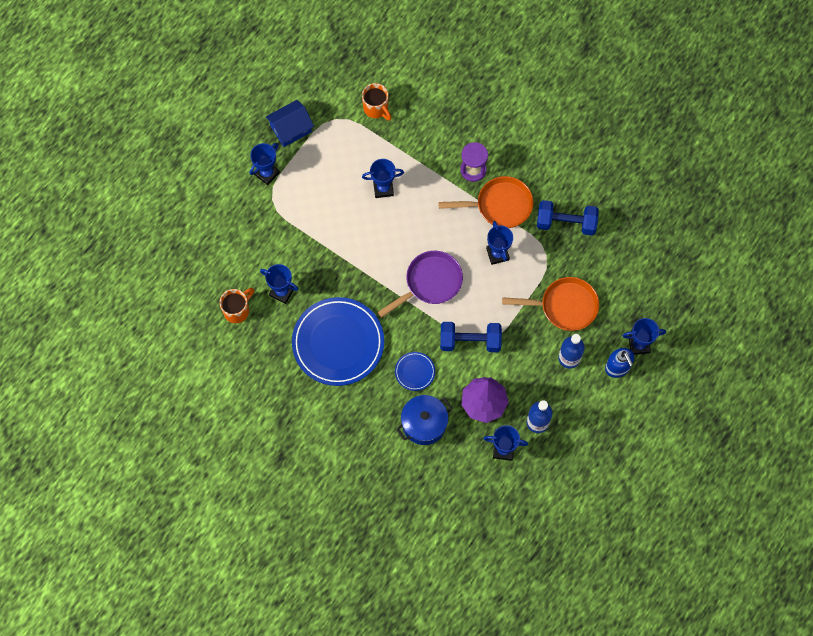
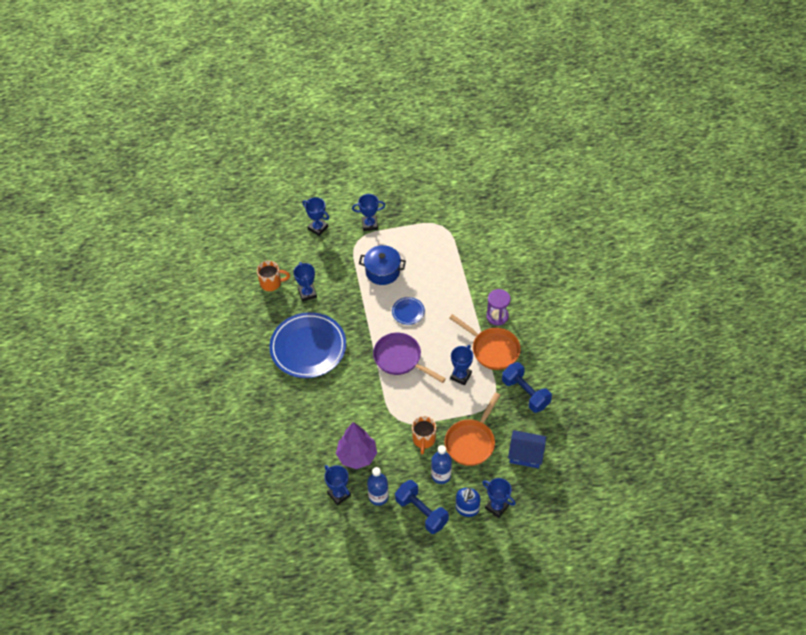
camera: 45 degrees right, 15 degrees down
(291, 129) = (410, 212): blue house -> blue house (526, 454)
(376, 108) = (473, 238): orange mug -> orange mug (424, 440)
(383, 188) = (429, 284): blue trophy -> blue trophy (318, 228)
(415, 372) = (335, 401): blue plate -> blue plate (408, 312)
(424, 424) = (307, 436): blue pot -> blue pot (382, 271)
(430, 283) = (400, 359): purple pan -> purple pan turned 150 degrees counterclockwise
(470, 341) = (388, 412): blue dumbbell -> blue dumbbell (421, 512)
(564, 306) = (471, 442): orange pan -> orange pan turned 75 degrees clockwise

